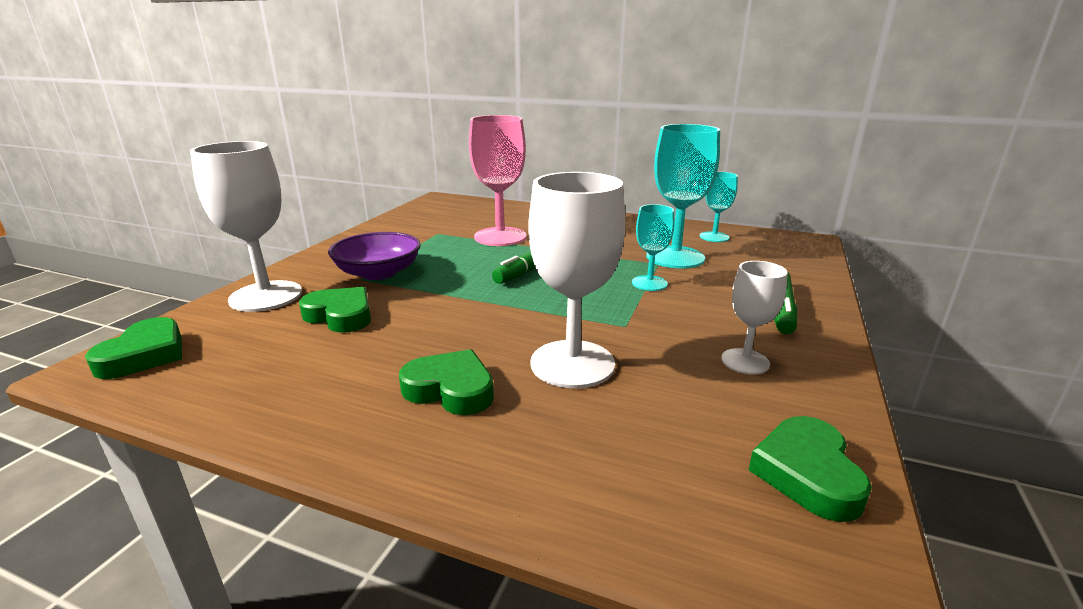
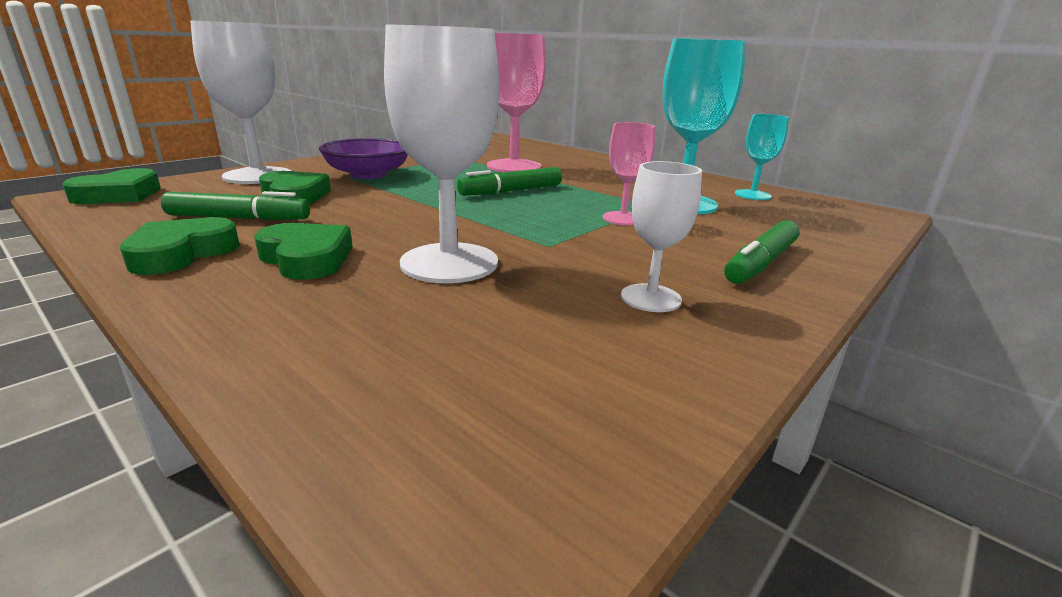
camera: 20 degrees right, 0 degrees up
(324, 357) = (239, 218): none -> green marker
(649, 283) = (623, 218): turquoise goblet -> pink goblet
(807, 473) = (591, 416): green heart -> green heart (181, 253)

